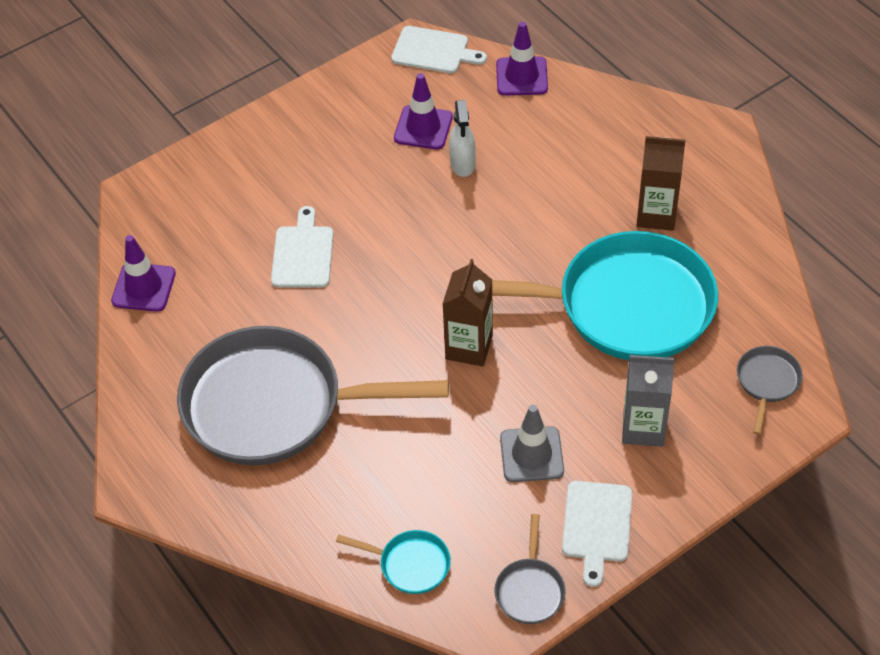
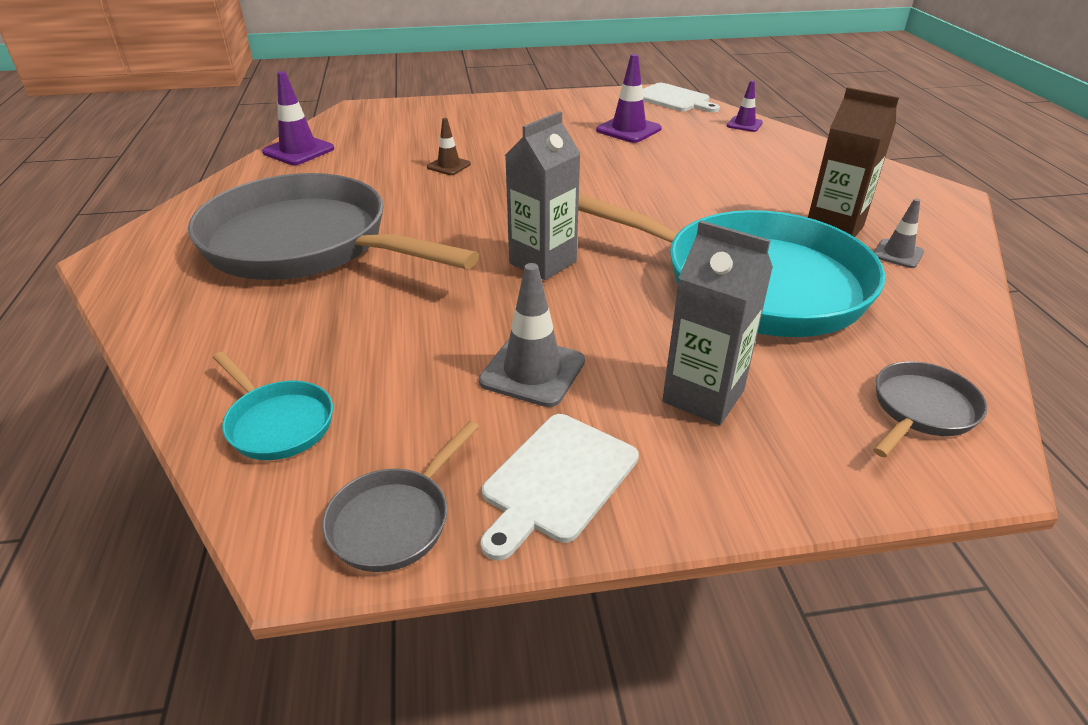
camera: 25 degrees right, 15 degrees down
(302, 253) = (449, 166): white cutting board -> brown traffic cone
(462, 164) = (647, 154): white spray bottle -> none
(469, 347) = (542, 262): brown carton -> grey carton
(521, 76) = (744, 124): purple traffic cone -> purple traffic cone, size x0.61
(710, 228) = (897, 254): none -> grey traffic cone

